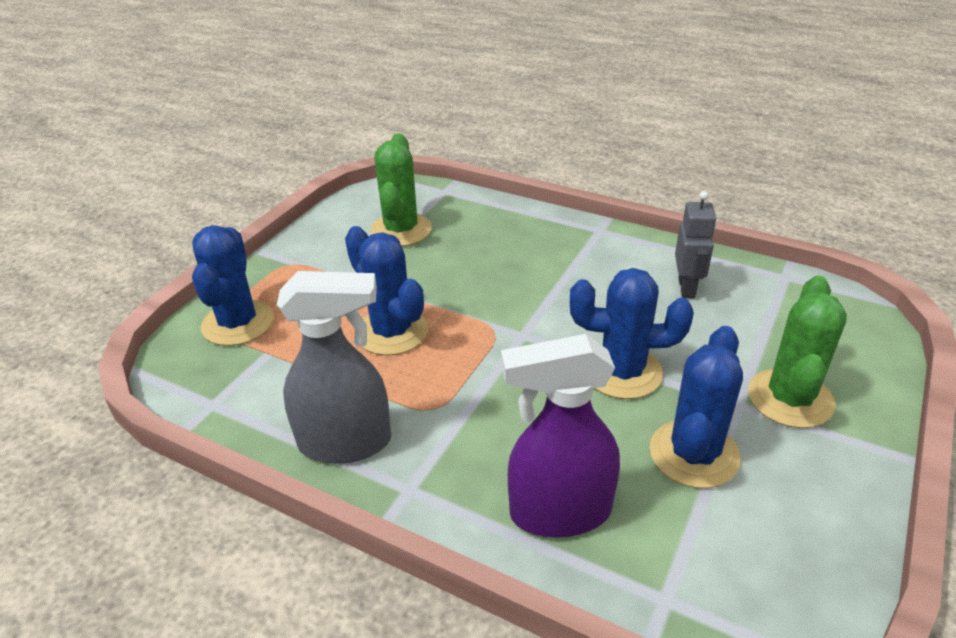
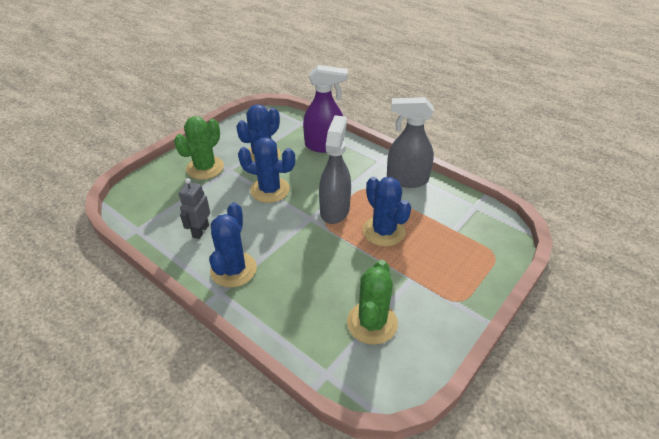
camera: 170 degrees left, 5 degrees up
(238, 323) = (479, 253): blue cactus -> blue cactus (233, 269)
(484, 354) = (335, 210): none -> grey spray bottle

